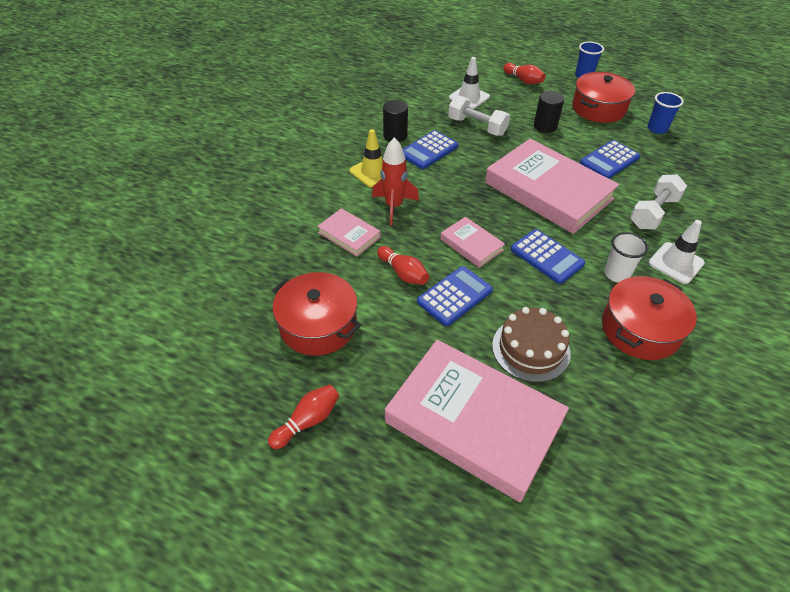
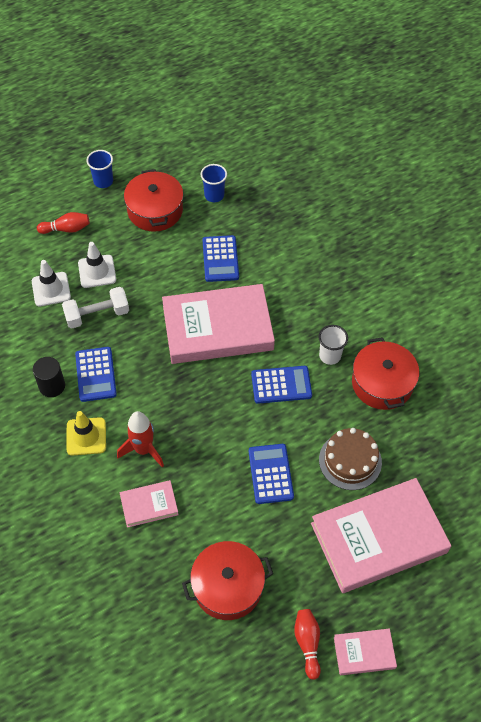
camera: 55 degrees left, 10 degrees up
(403, 273) = (222, 493): red bowling pin -> none
(471, 245) = (230, 425): pink book -> pink book (364, 653)
(545, 126) = (142, 266): black cylinder -> none
(653, 213) = (295, 282): white dumbbell -> none
(676, 263) = (348, 312): white traffic cone -> white traffic cone (97, 271)

